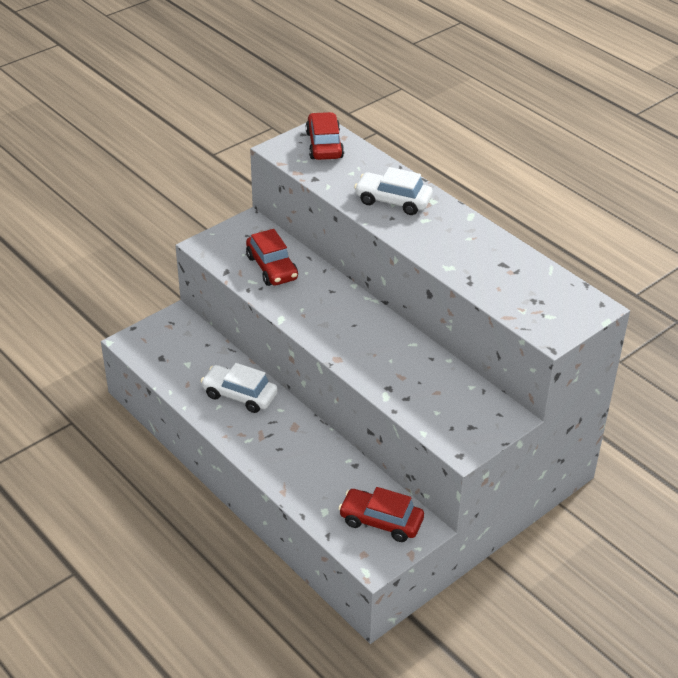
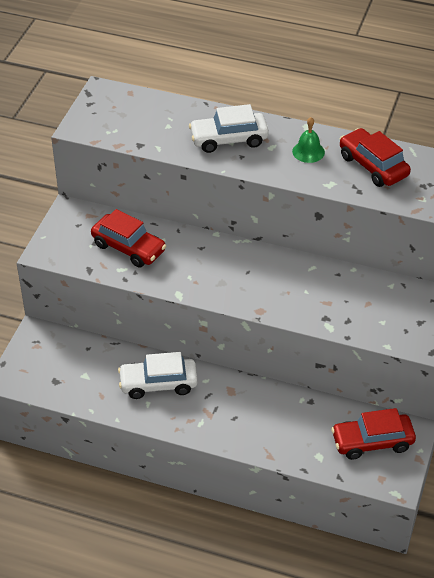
camera: 30 degrees left, 5 degrees up
(324, 145) = (119, 107): red car -> red car (373, 166)
(453, 235) = (308, 152): none -> green bell

